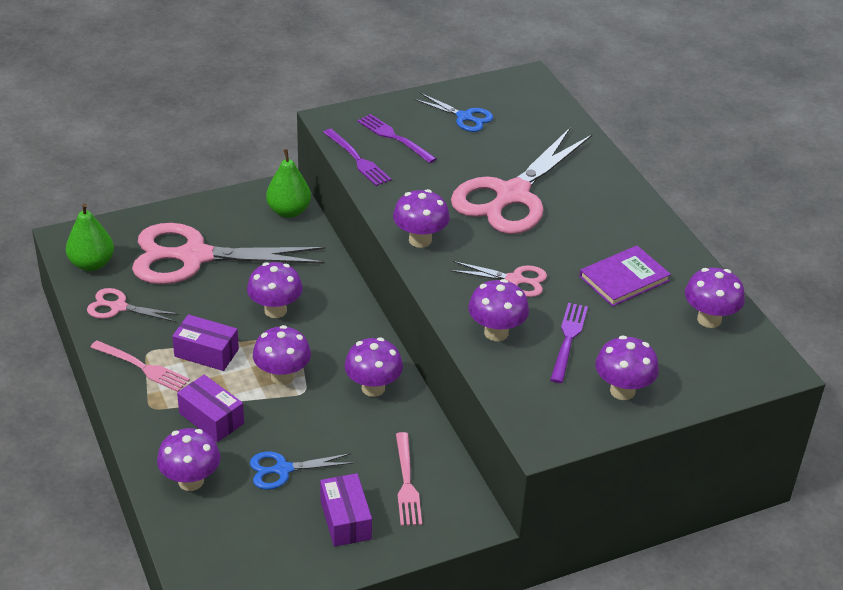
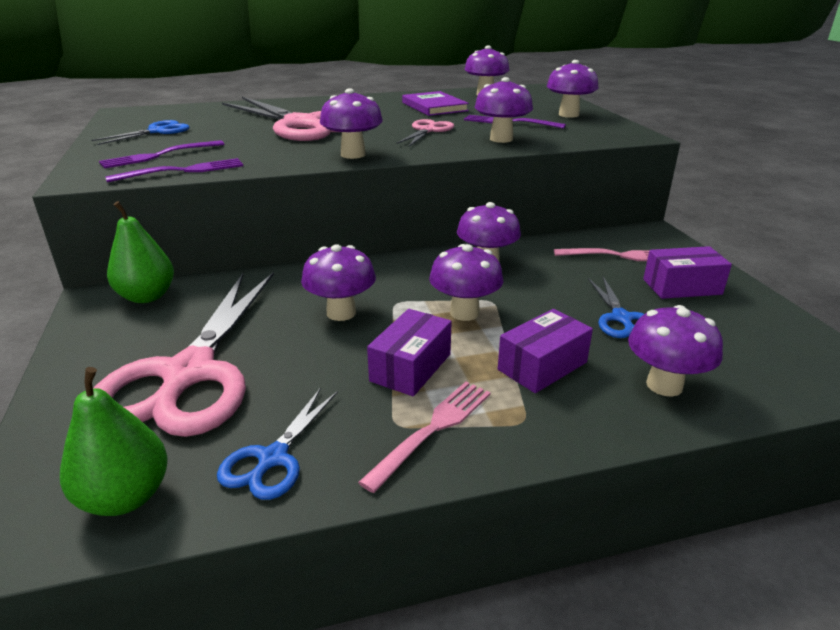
camera: 80 degrees left, 10 degrees down
(118, 307) = (273, 458): pink scissors -> blue scissors

